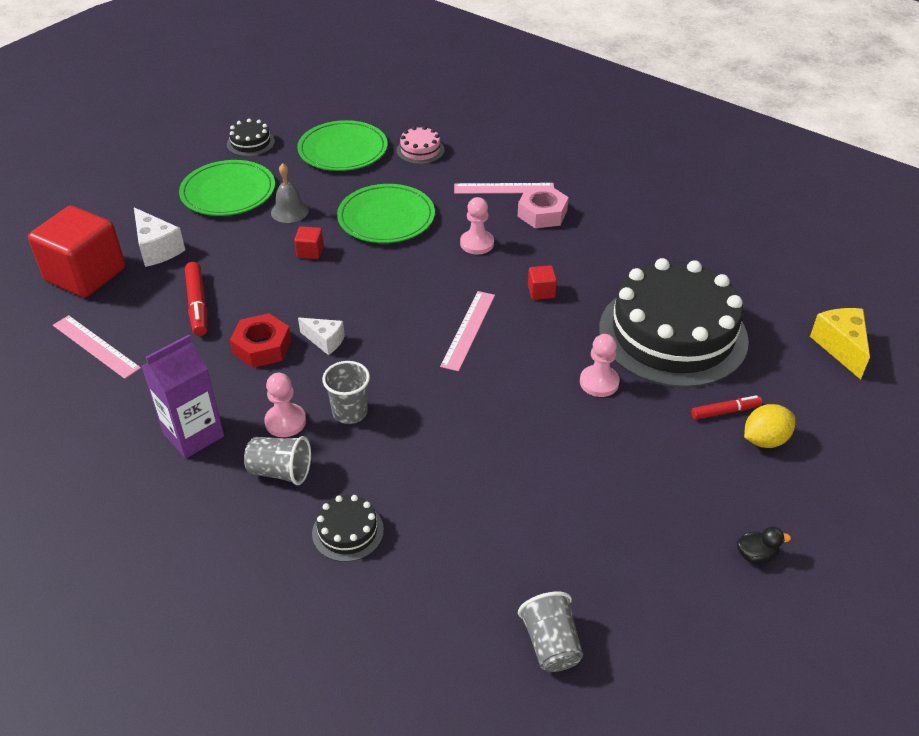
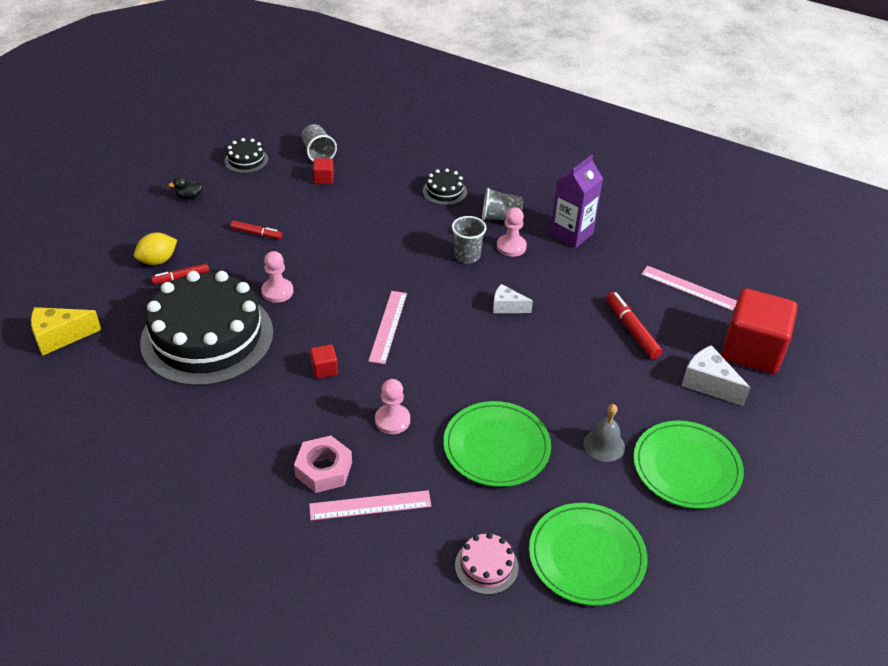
camera: 170 degrees right, 0 degrees up
(250, 143) = (710, 556): black cake -> black cake (246, 160)
(262, 347) = (556, 298): red nut -> none
(310, 252) = (558, 394): red cube -> red cube (323, 179)
(637, 473) = (256, 234): none -> red marker
(840, 347) = (60, 337): yellow cheese -> yellow cheese turned 90 degrees clockwise

